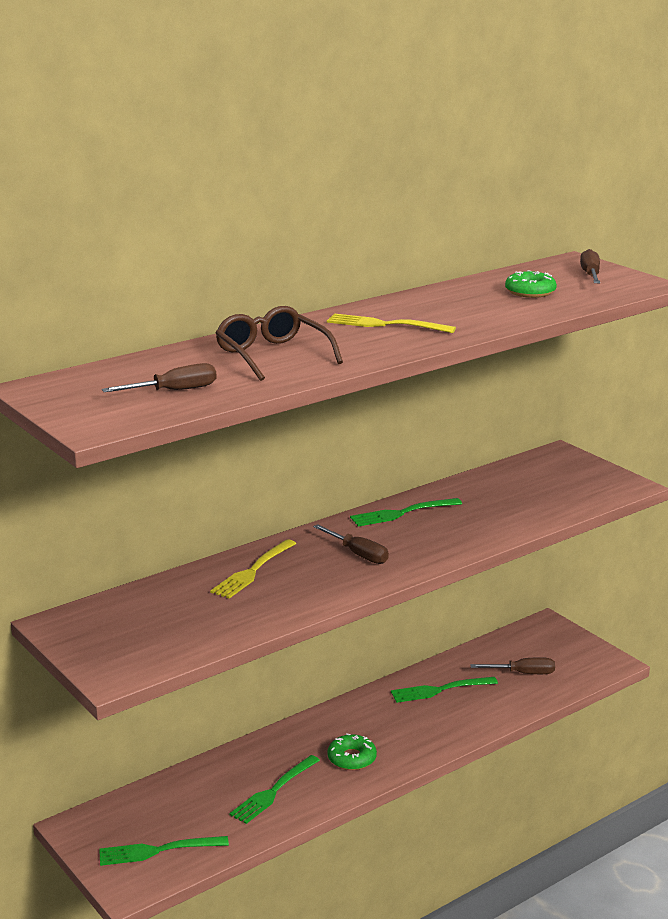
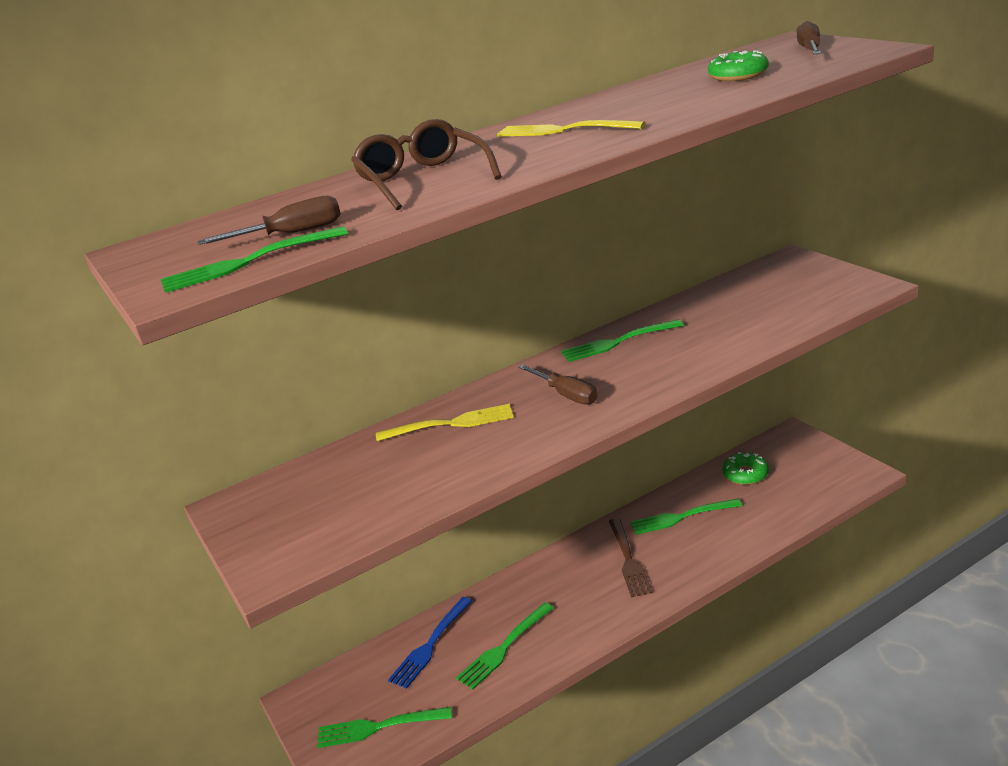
camera: 10 degrees right, 5 degrees up
(148, 410) = (249, 261): none -> green fork
(201, 785) = (431, 644): none -> blue fork
(253, 571) = (450, 424): yellow fork -> yellow fork turned 135 degrees counterclockwise
(352, 758) = (587, 603): green donut -> green donut (745, 474)
(389, 723) = (628, 559): none -> brown fork
(523, 673) = (769, 492): brown screwdriver -> none

